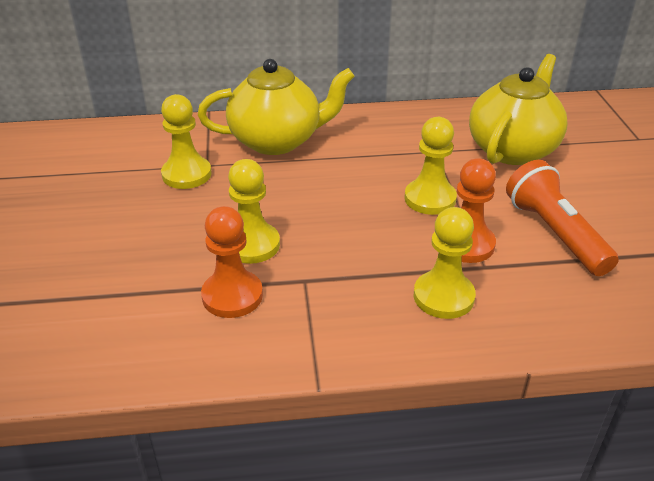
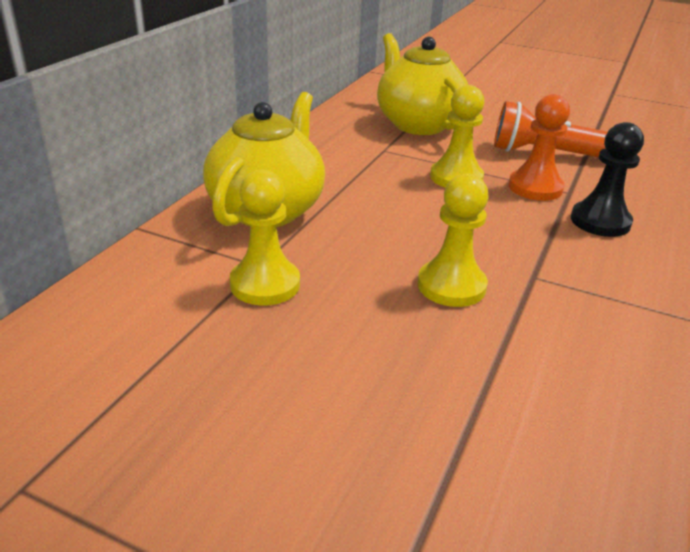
camera: 60 degrees left, 5 degrees down
(232, 296) = (533, 326): orange pawn -> none
(443, 297) = (600, 221): yellow pawn -> black pawn

